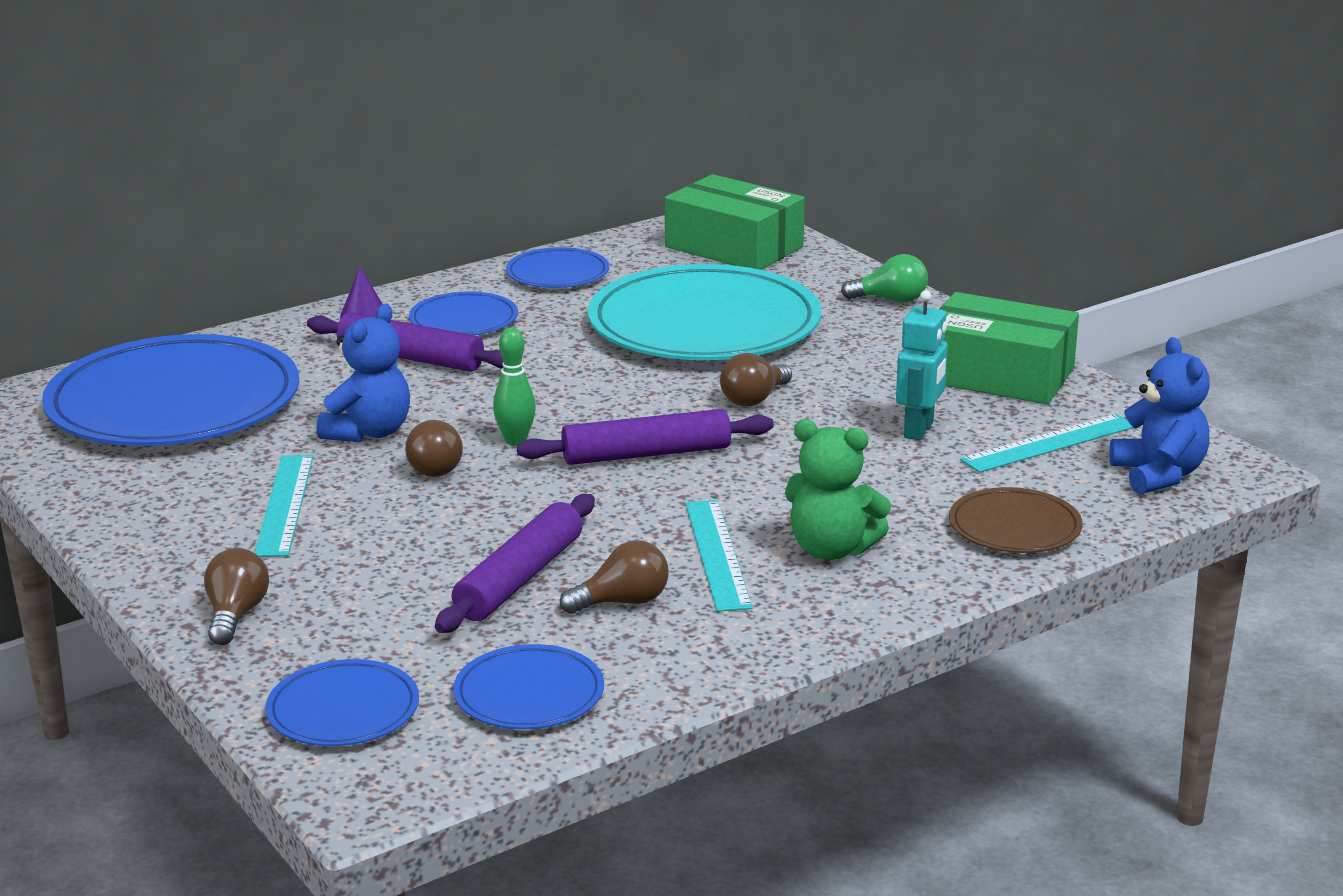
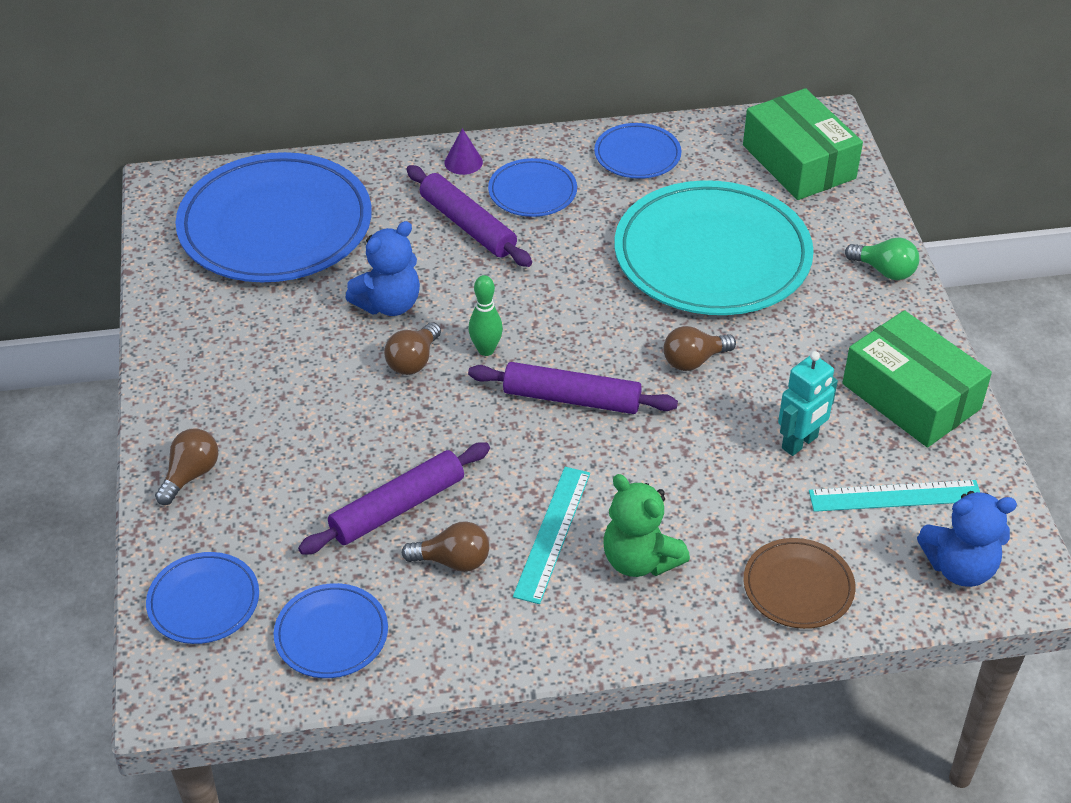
camera: 25 degrees right, 20 degrees up
(284, 505) = (286, 366): turquoise ruler -> none
(1158, 475) = (959, 567): blue teddy bear -> blue teddy bear turned 75 degrees clockwise

